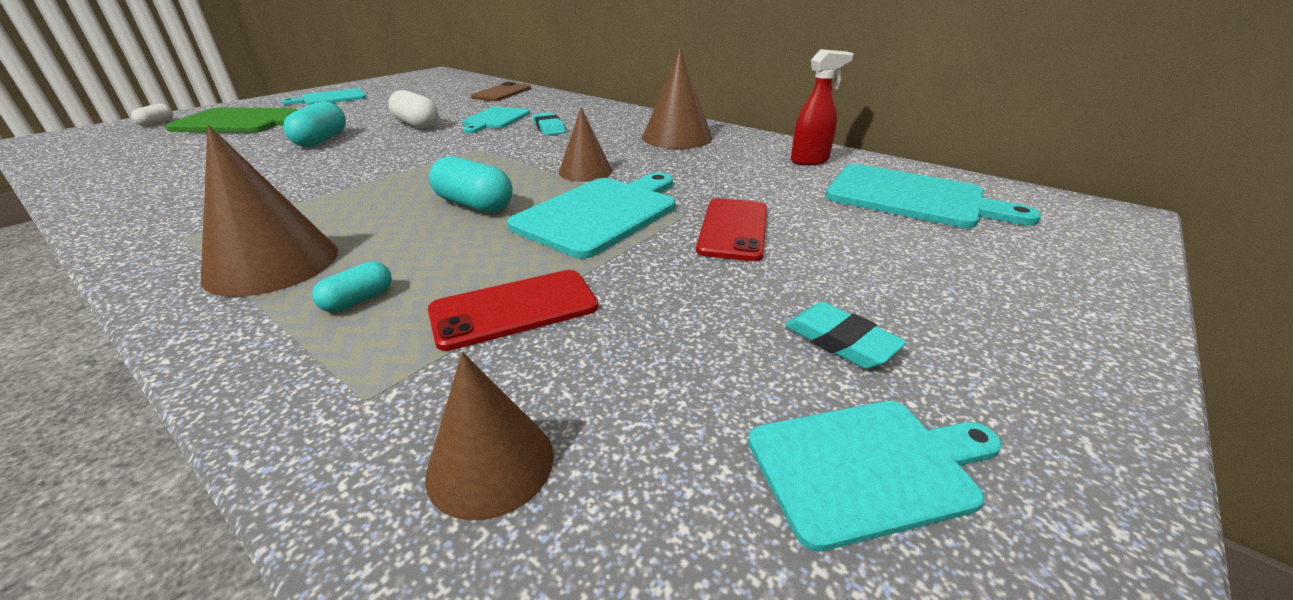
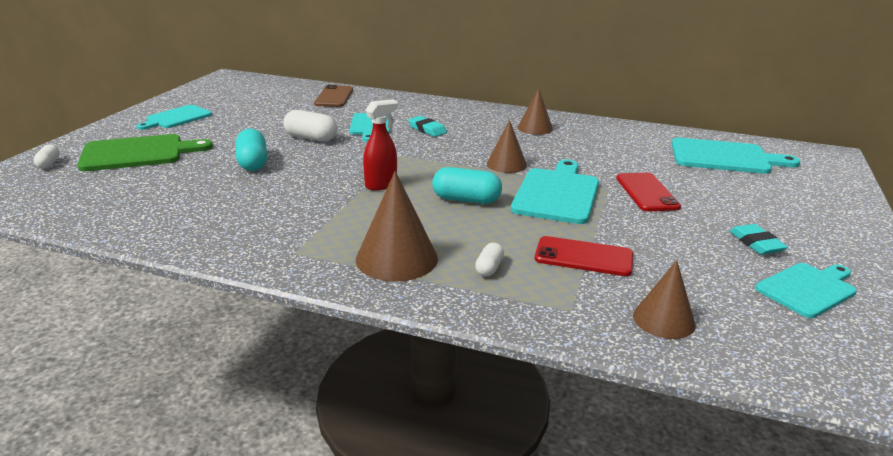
camera: 20 degrees left, 5 degrees down
(358, 300) = (489, 268): turquoise capsule -> white capsule
(514, 309) = (583, 257): red phone -> red phone turned 60 degrees clockwise
(677, 137) = (535, 128): brown cone -> brown cone, size x0.65
(810, 161) = (643, 137): red spray bottle -> red spray bottle (381, 185)
(840, 341) = (756, 243): turquoise eraser -> turquoise eraser turned 45 degrees clockwise

